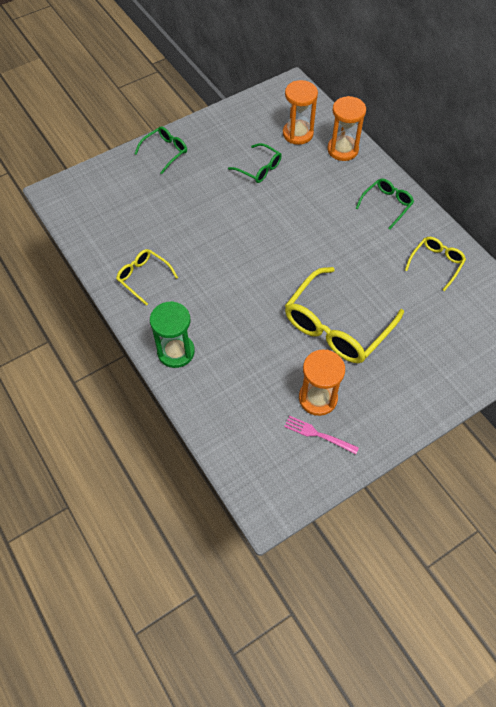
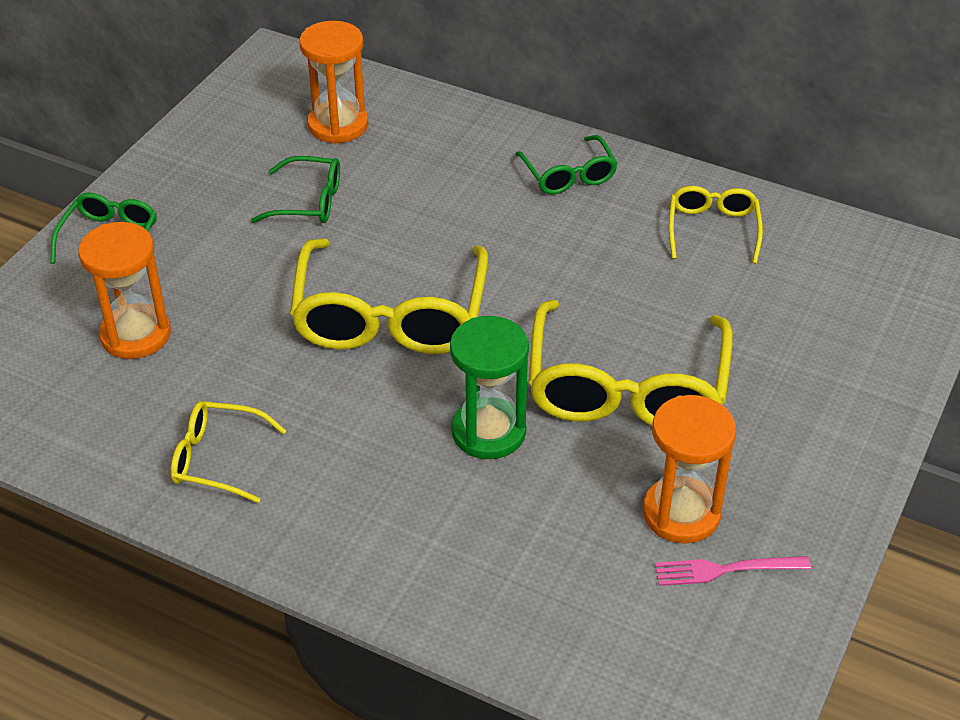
camera: 30 degrees left, 15 degrees down
(176, 352) = (372, 555): green hourglass -> green hourglass (488, 432)
(256, 242) = (390, 317): none -> yellow glasses
(342, 150) = (434, 122): orange hourglass -> orange hourglass (135, 335)
(386, 205) = (569, 175): green glasses -> green glasses turned 150 degrees clockwise

